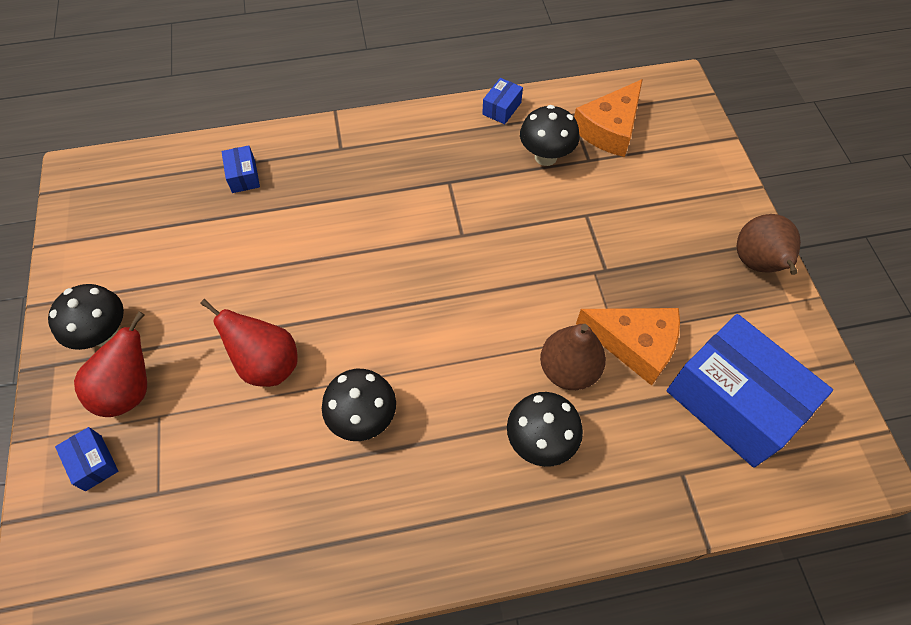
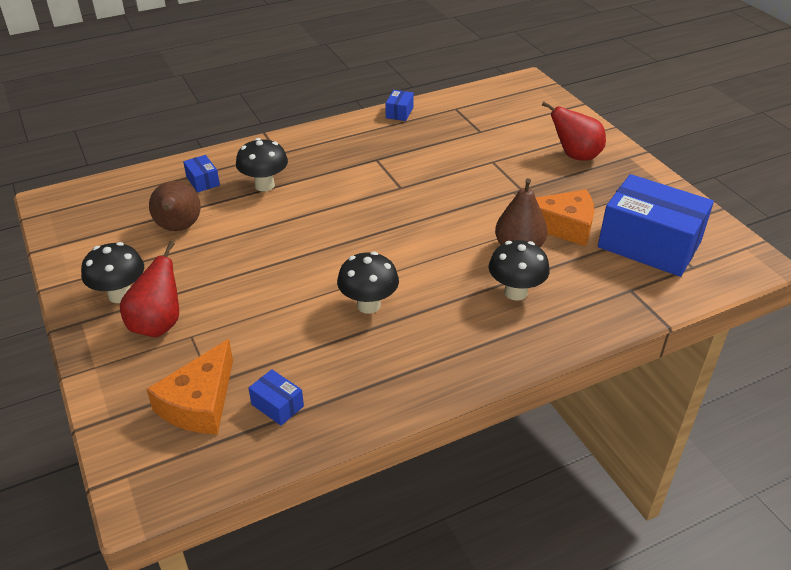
camera: 15 degrees left, 20 degrees down
(93, 463) = (144, 375): blue box -> blue box (277, 405)
(267, 364) = (273, 288): red pear -> red pear (575, 156)
(545, 157) = (446, 134): black mushroom -> black mushroom (264, 185)
(609, 129) = (488, 112): orange cheese -> orange cheese (199, 403)
(757, 264) = (631, 168): brown pear -> brown pear (178, 228)

